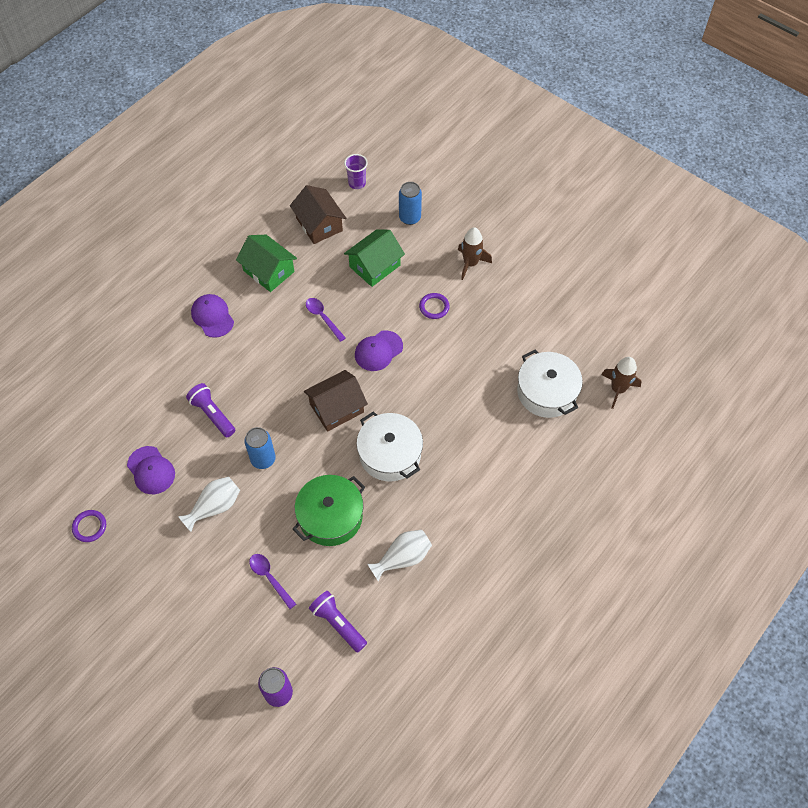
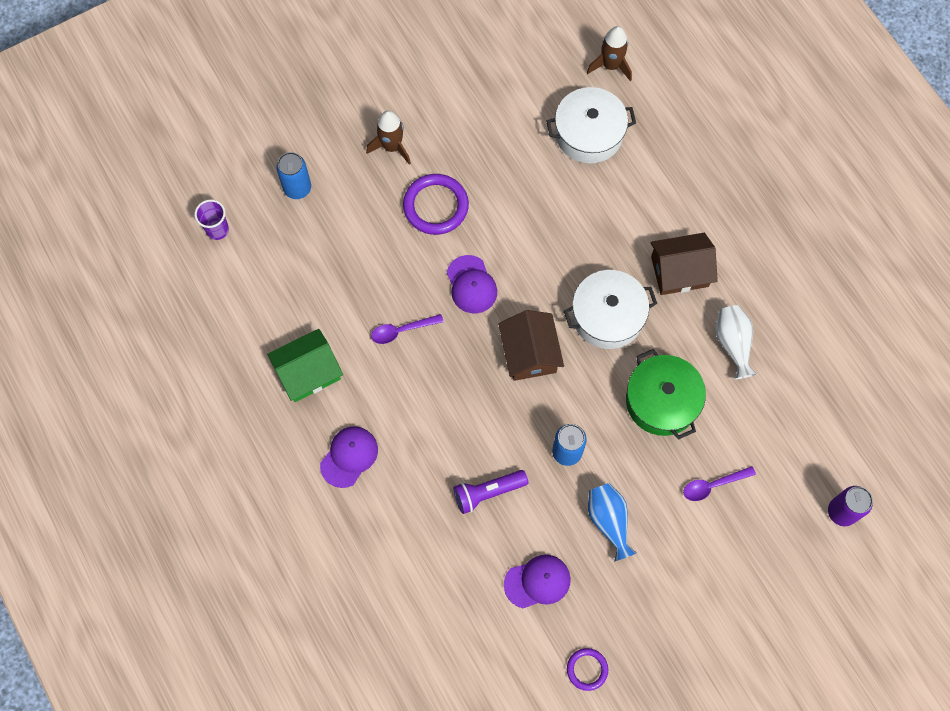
camera: 70 degrees left, 10 degrees up
(212, 317) = (349, 457): purple cap -> purple cap turned 135 degrees clockwise
(215, 507) = (609, 521): white vase -> blue vase
(319, 224) = (262, 293): brown house -> brown house (679, 271)
(338, 624) = (785, 431): purple flashlight -> none
(375, 266) = (351, 250): green house -> none
(434, 307) = (436, 206): purple ring -> purple ring, size x1.78

